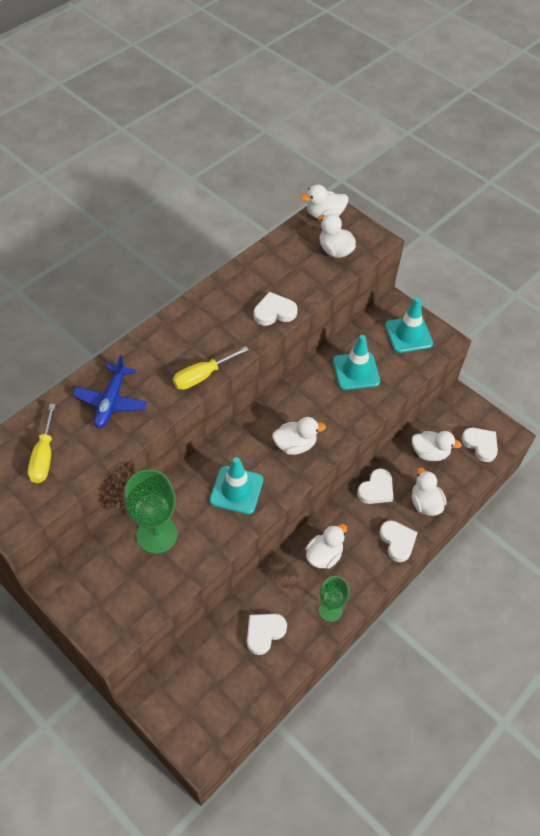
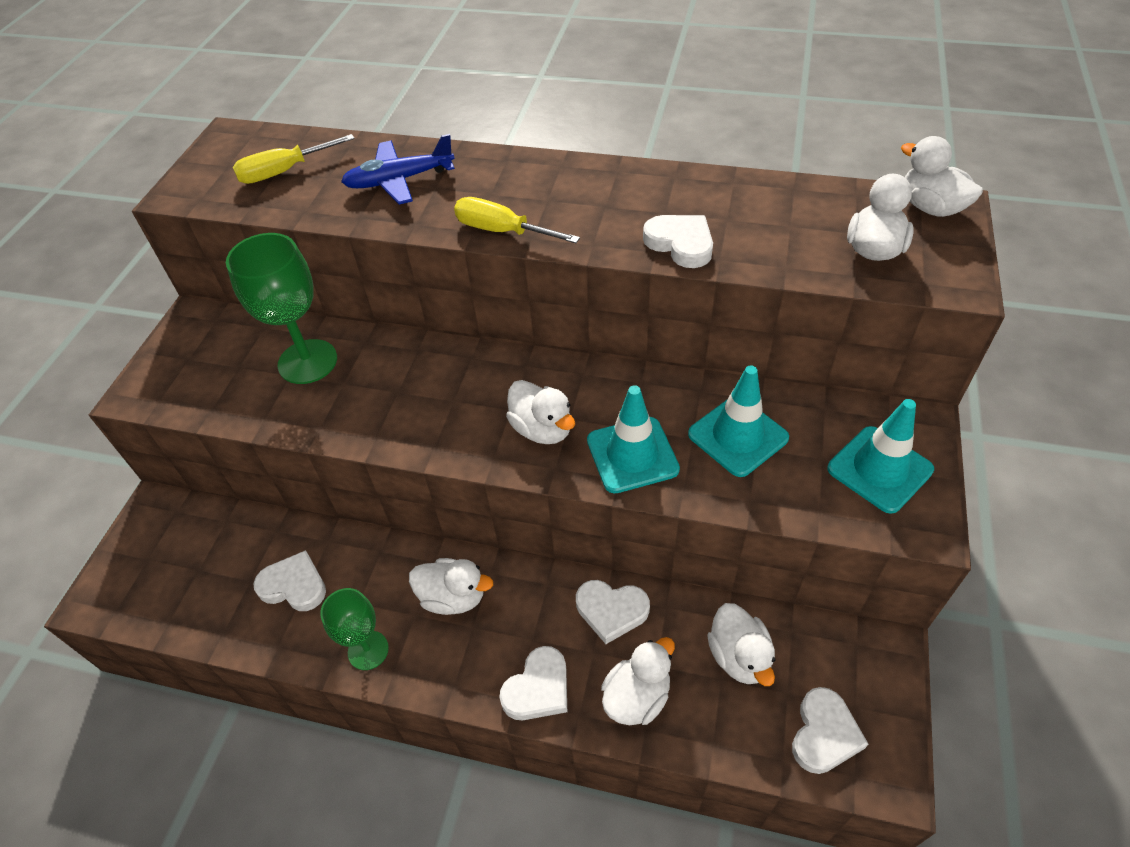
camera: 65 degrees right, 5 degrees down
(236, 490) = (422, 403): turquoise traffic cone -> turquoise traffic cone (632, 455)

